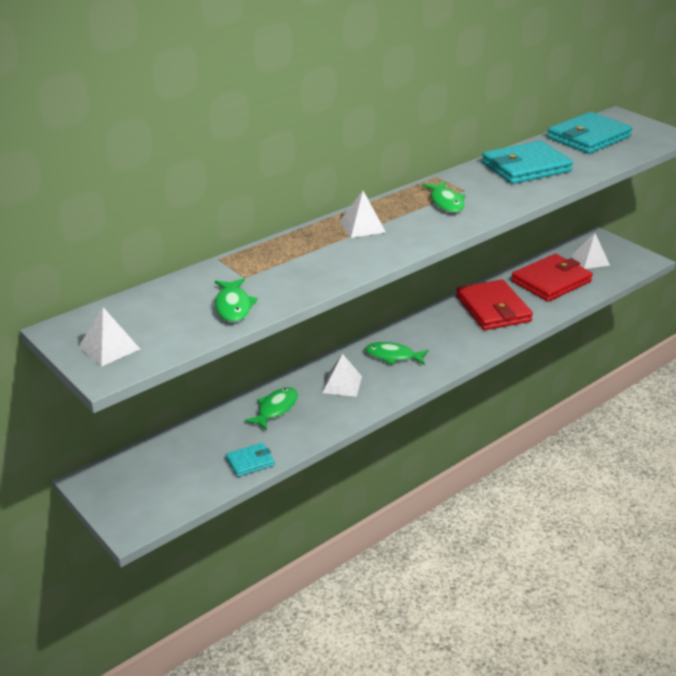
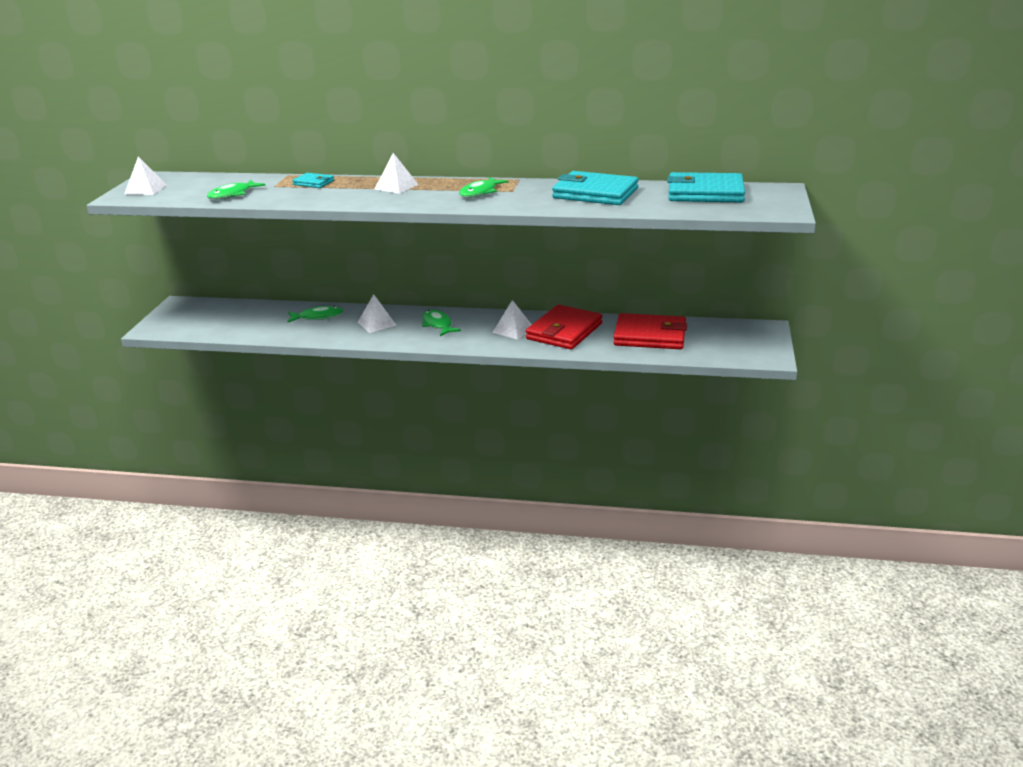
camera: 50 degrees right, 5 degrees down
(250, 462) = (252, 332): turquoise wallet -> turquoise wallet (313, 183)
(590, 260) = (719, 337): white pyramid -> white pyramid (513, 330)

